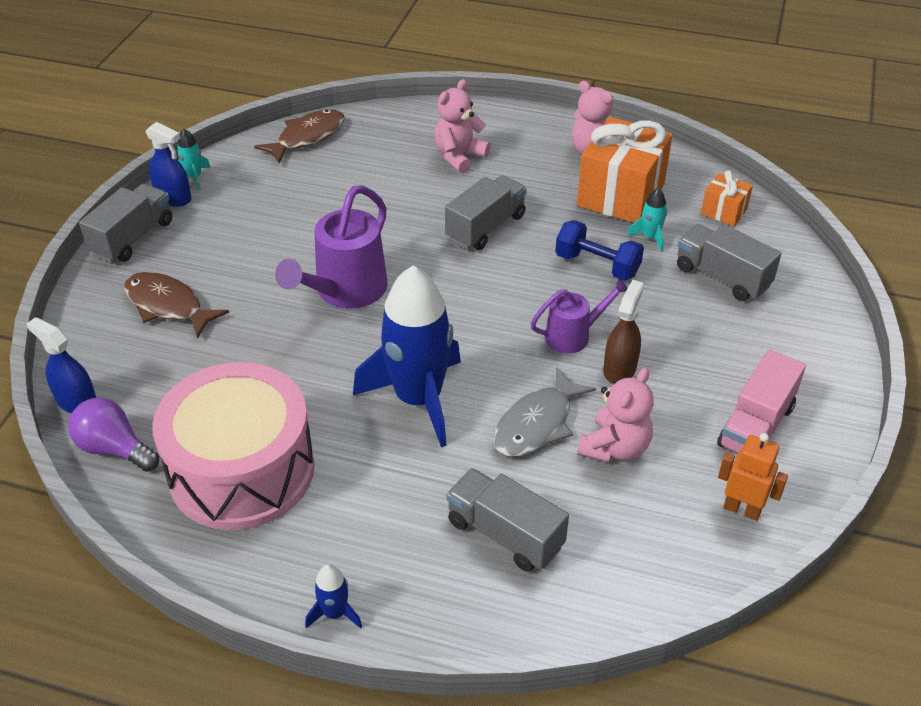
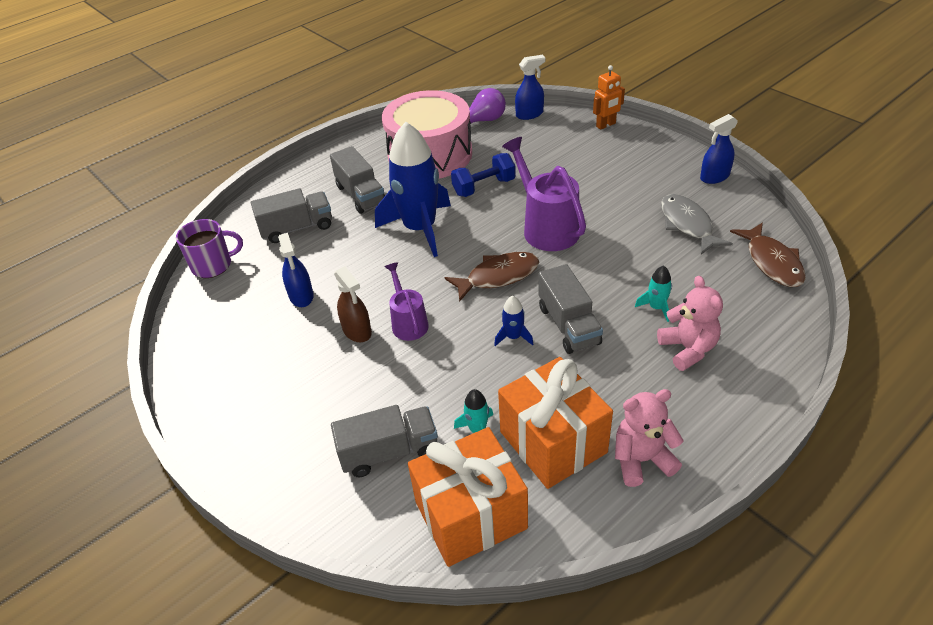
camera: 125 degrees right, 0 degrees up
(133, 238) = (673, 153): grey truck -> grey truck (360, 195)
(168, 305) = (589, 154): brown fish -> brown fish (498, 276)
(194, 177) = (738, 191): turquoise rocket -> turquoise rocket (656, 307)
(335, 613) = (317, 162): blue rocket -> blue rocket (513, 337)
(537, 424) = (352, 270): grey fish -> grey fish (687, 224)
(574, 335) = (408, 322): purple watering can -> purple watering can turned 150 degrees clockwise
(597, 265) = (470, 373): blue dumbbell -> blue dumbbell (484, 187)
(615, 448) = (301, 296): pink teddy bear -> blue spray bottle
(645, 585) = (213, 265): none -> purple mug
(724, 212) = (471, 515): orange gift -> orange gift, size x2.05
(742, 509) = (203, 330): orange robot -> orange robot (606, 125)
(756, 426) = (244, 375): pink truck -> none

